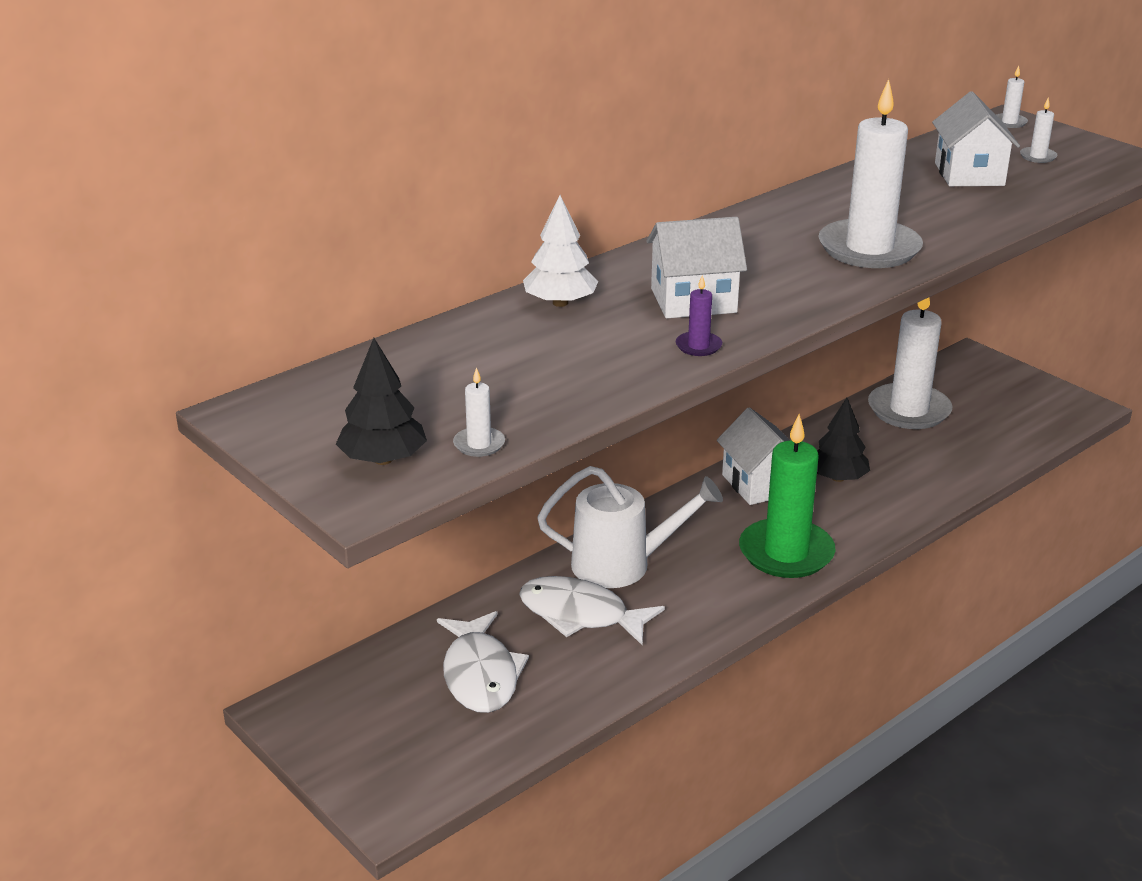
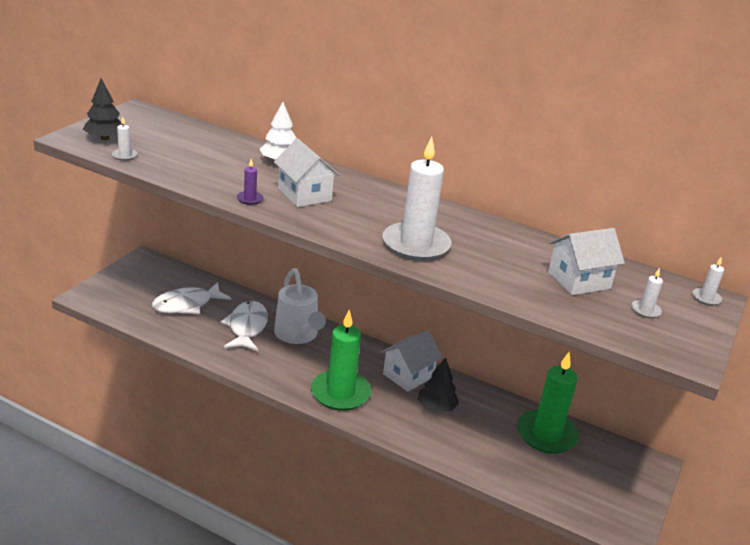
camera: 65 degrees right, 0 degrees up
(909, 410) = (546, 434): white candle -> green candle

